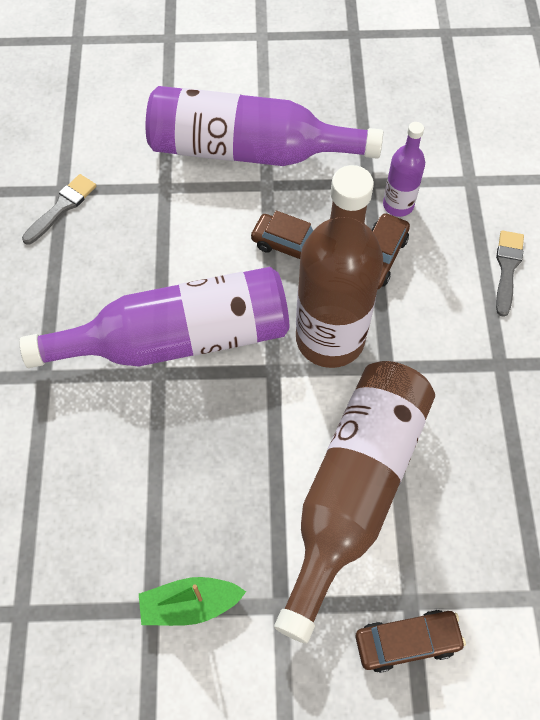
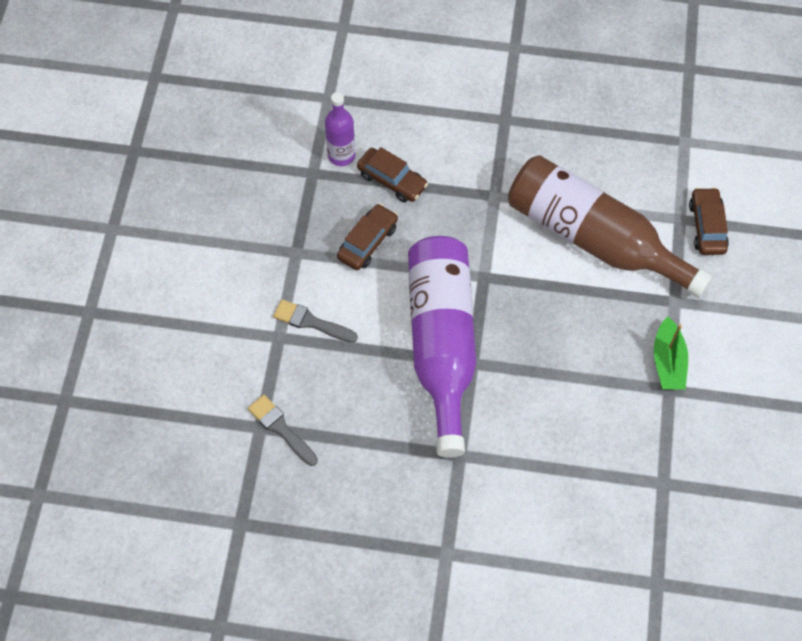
camera: 80 degrees left, 0 degrees up
(249, 150) = (253, 261): purple bottle -> none
(330, 338) = (462, 230): brown bottle -> none
(507, 268) = (420, 93): grey brush -> grey brush (311, 322)

